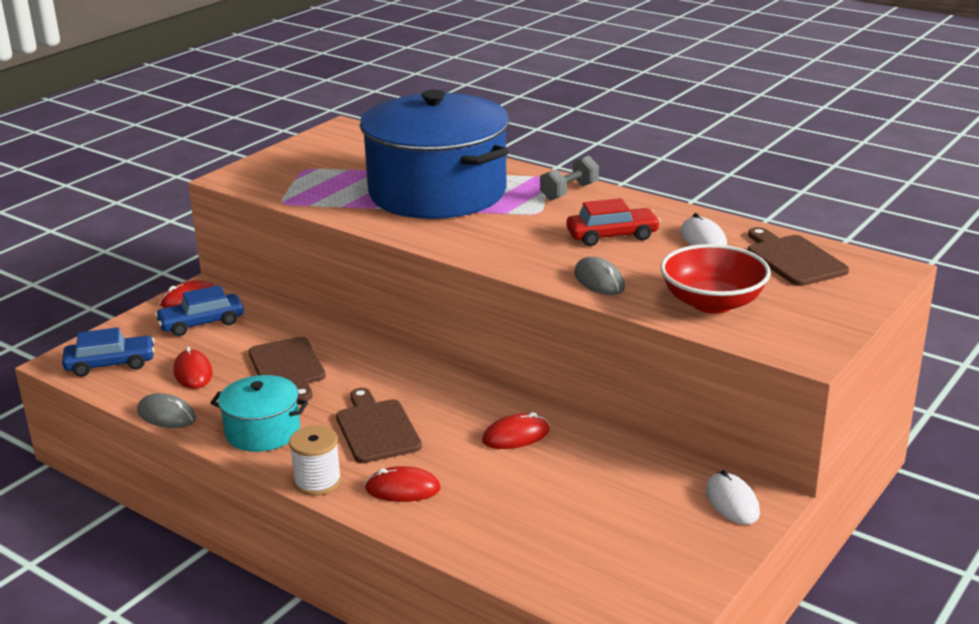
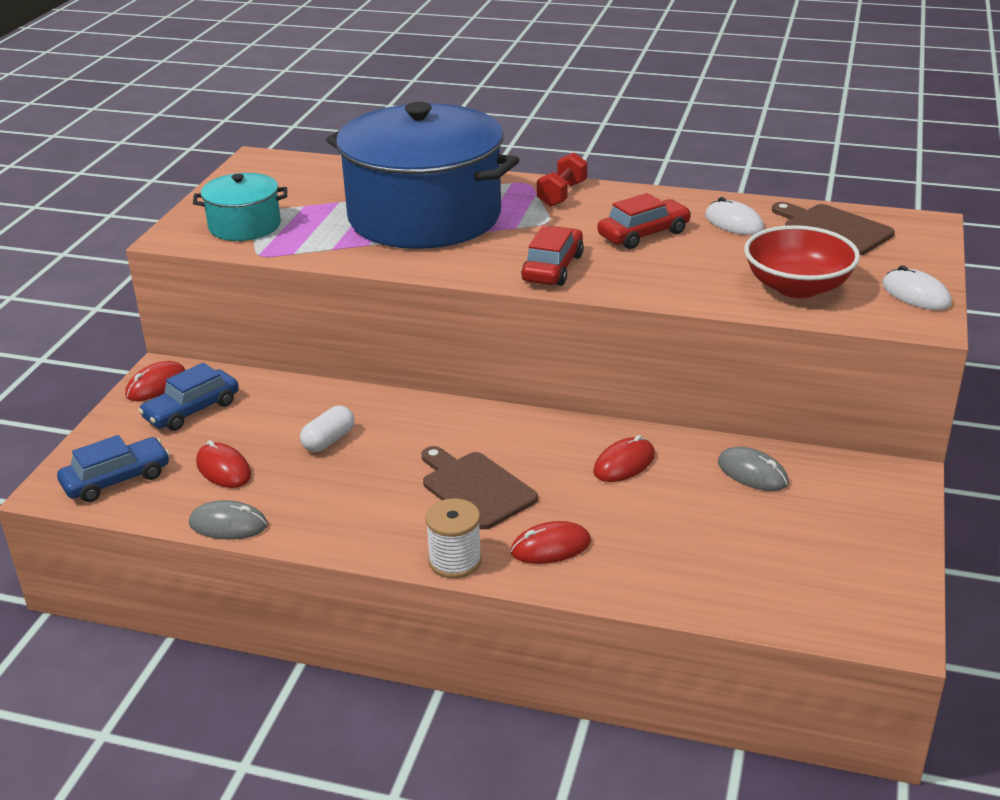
camera: 20 degrees left, 5 degrees up
(262, 431) = (353, 518): turquoise pot -> turquoise pot (245, 226)
(288, 367) = (329, 440): brown cutting board -> white capsule
(508, 251) = (553, 268): none -> red car
(569, 192) = (562, 194): grey dumbbell -> red dumbbell
(599, 280) = (670, 284): grey mouse -> grey mouse (752, 473)
(732, 502) = (875, 484): white mouse -> white mouse (916, 294)

